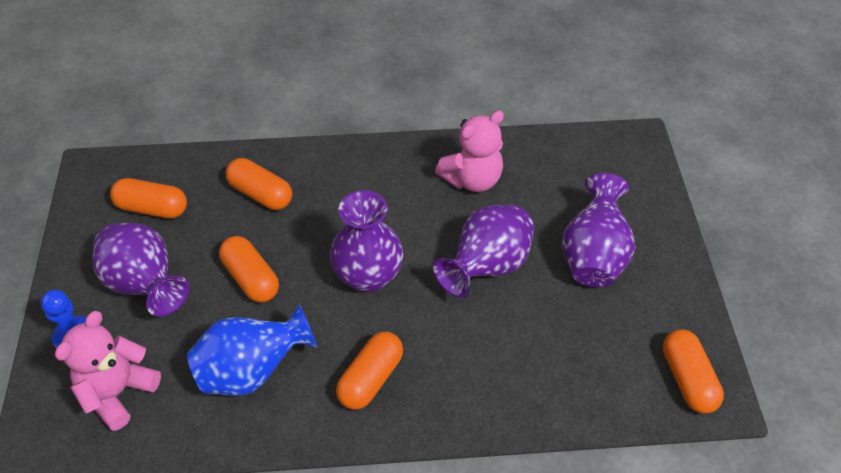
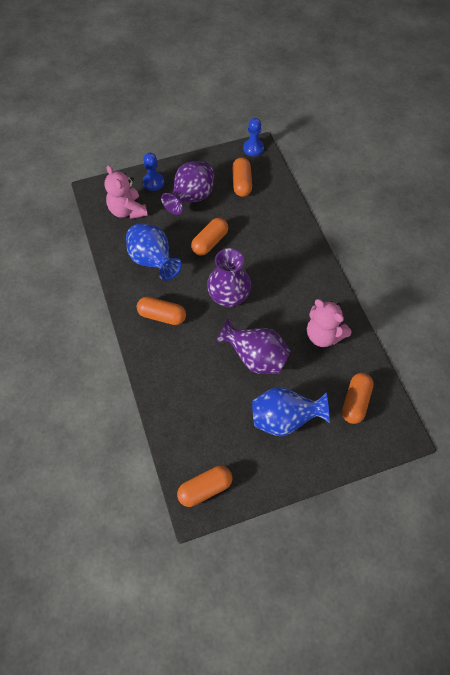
camera: 75 degrees right, 10 degrees up
(88, 176) = (253, 148): none -> blue pawn
(118, 392) = (127, 210): pink teddy bear -> pink teddy bear turned 135 degrees counterclockwise
(261, 194) = (270, 228): orange capsule -> orange capsule (355, 402)
(593, 256) = (284, 419): purple vase -> blue vase

